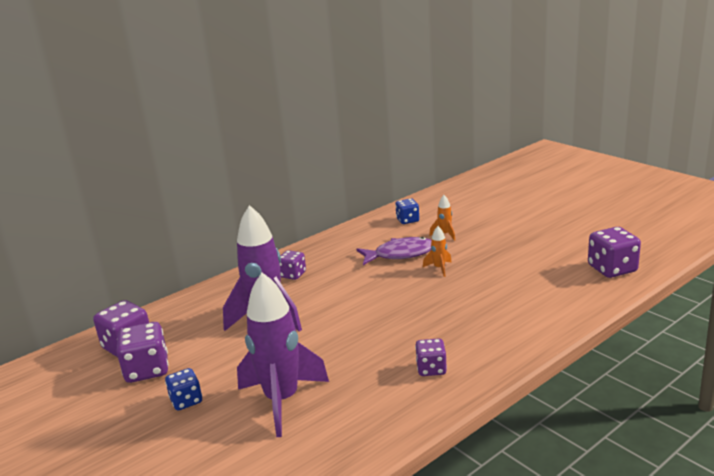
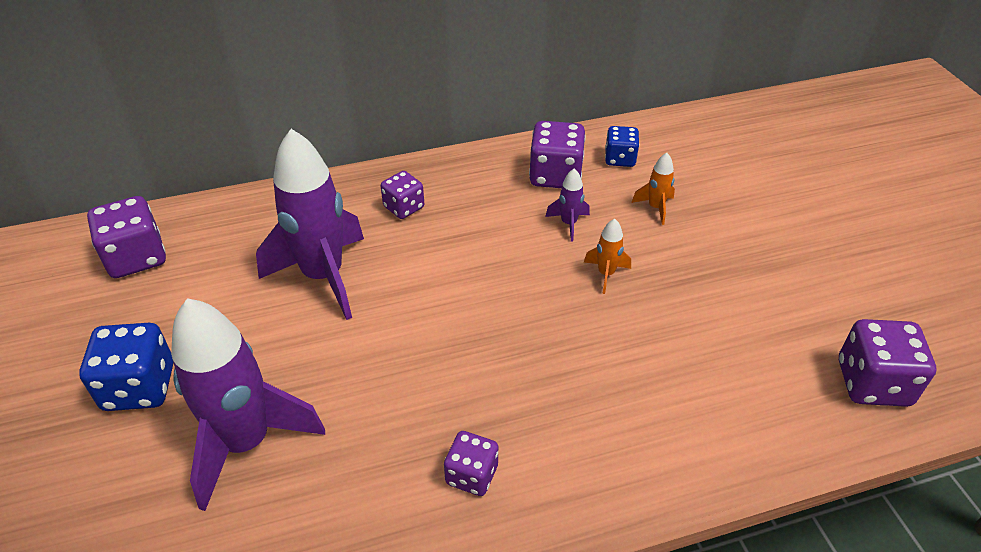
camera: 20 degrees right, 20 degrees up
(147, 370) = (131, 309): purple dice -> purple dice (555, 175)
(186, 401) = (139, 387): blue dice -> blue dice, size x1.61
(400, 254) = (568, 224): purple fish -> purple rocket

